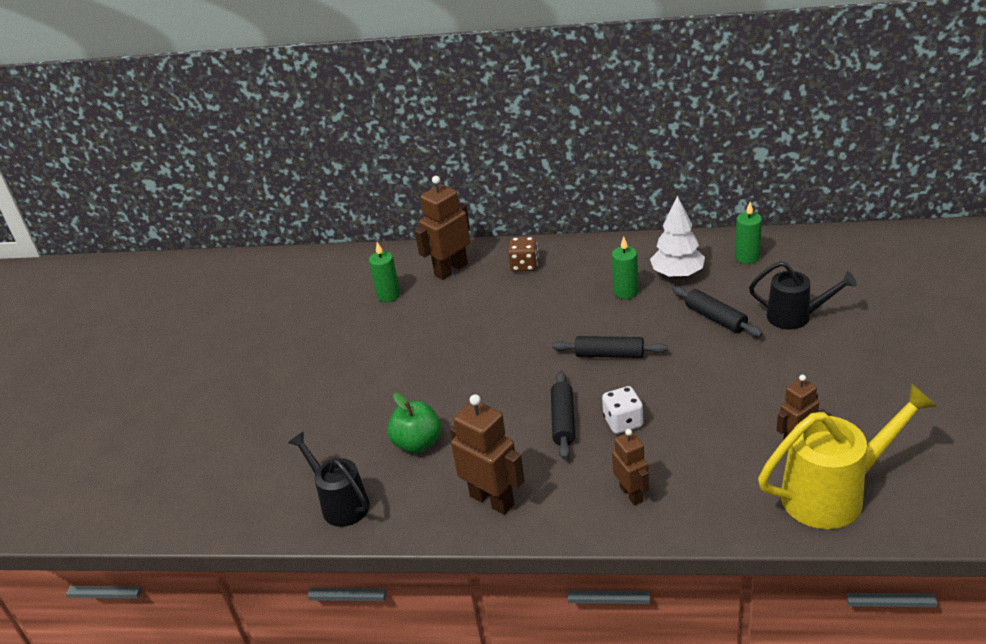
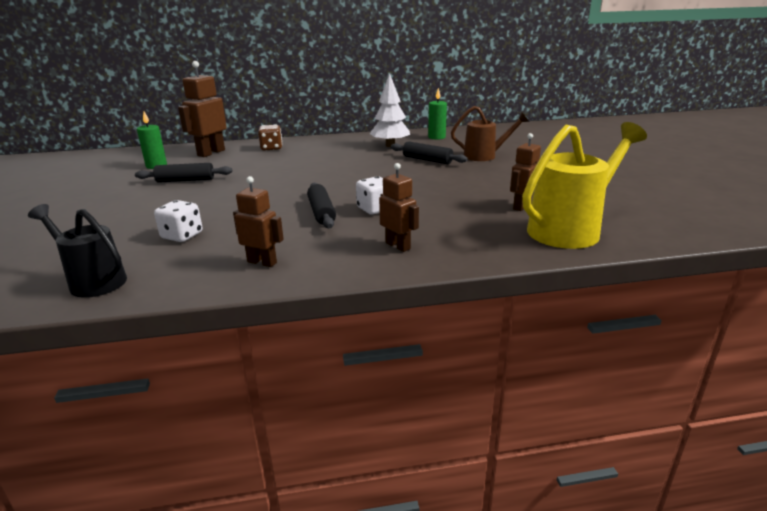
camera: 20 degrees left, 10 degrees down
(417, 443) = (182, 236): green apple -> white dice
(492, 500) = (262, 262): brown robot -> brown robot, size x0.63
(609, 354) = (351, 179): black rolling pin -> black rolling pin (185, 180)
(626, 292) = (354, 154): green candle -> none
(795, 317) = (485, 156): black watering can -> brown watering can

